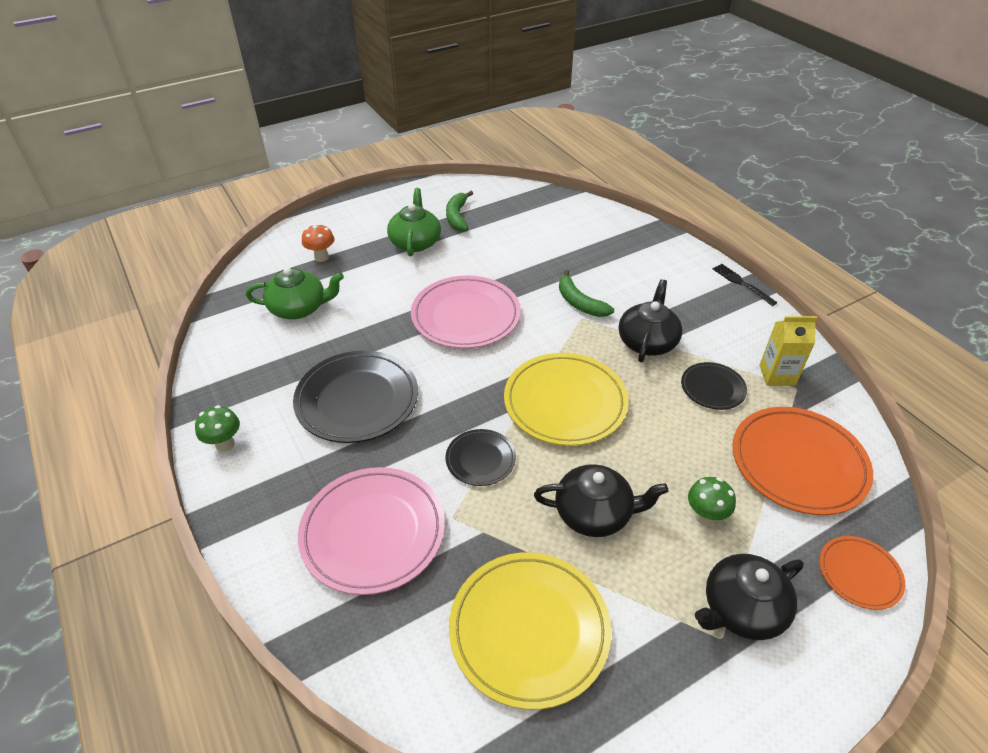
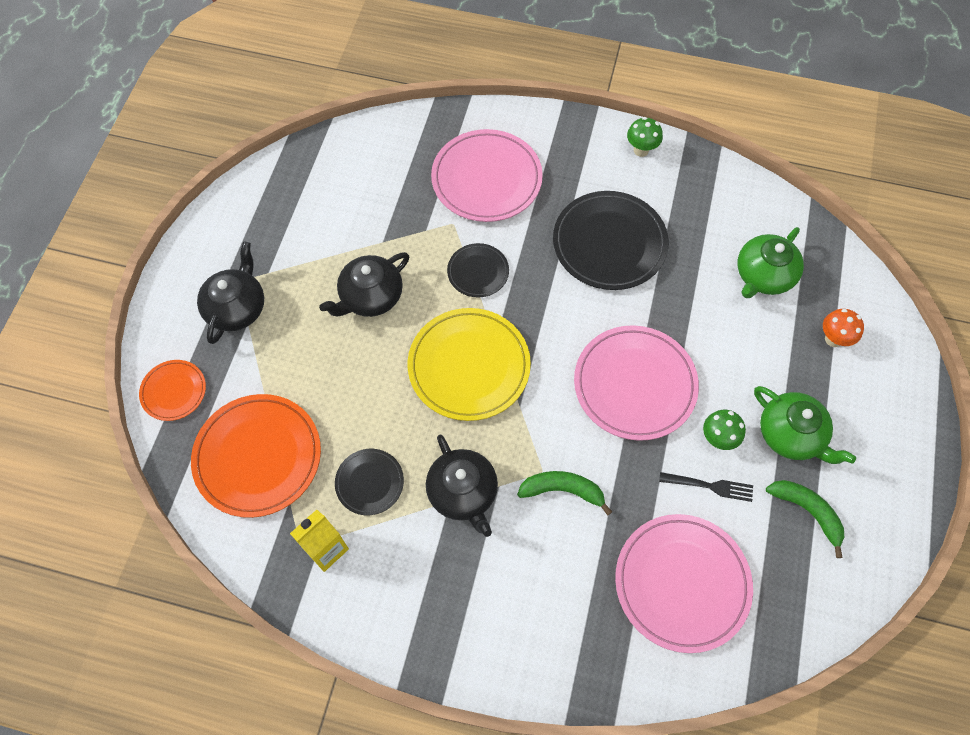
camera: 135 degrees right, 20 degrees up
(529, 630) = (347, 202): yellow plate -> none
(561, 234) = (681, 583): none -> pink plate
(705, 516) = (298, 353): green mushroom -> green mushroom (717, 439)
(742, 283) = (439, 672): black fork -> black fork (709, 486)

